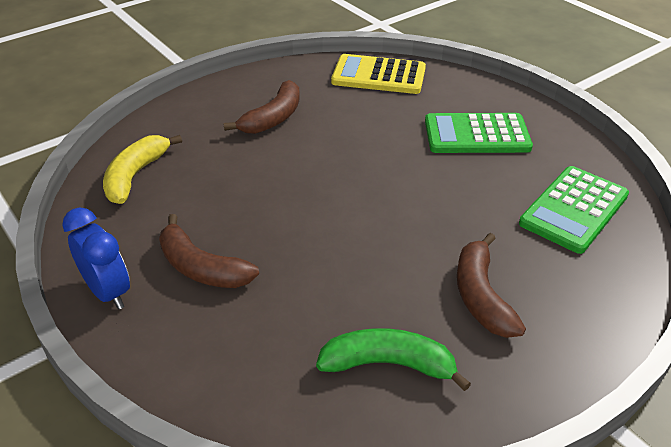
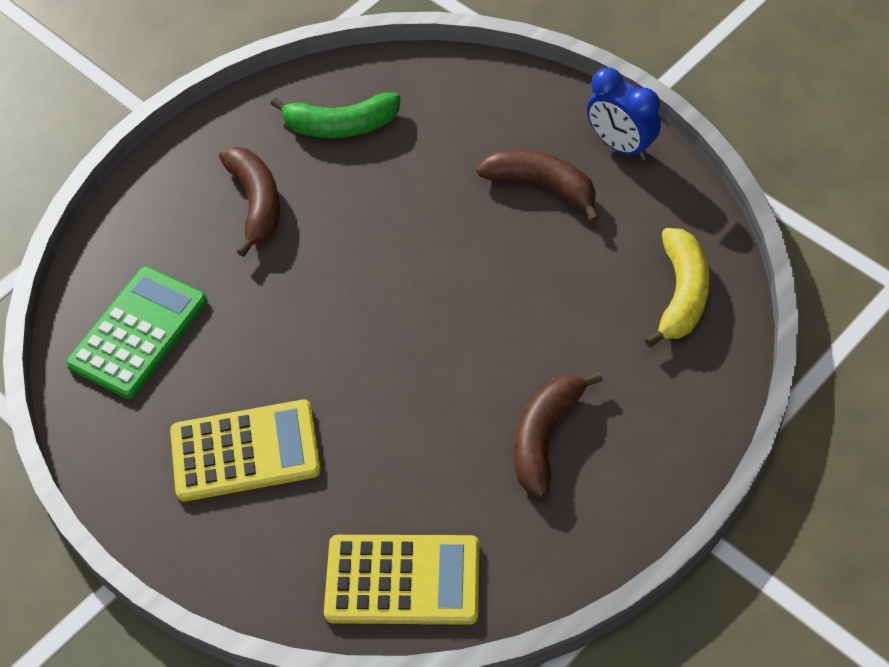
camera: 175 degrees right, 15 degrees up
(476, 135) = (245, 451): green calculator -> yellow calculator

